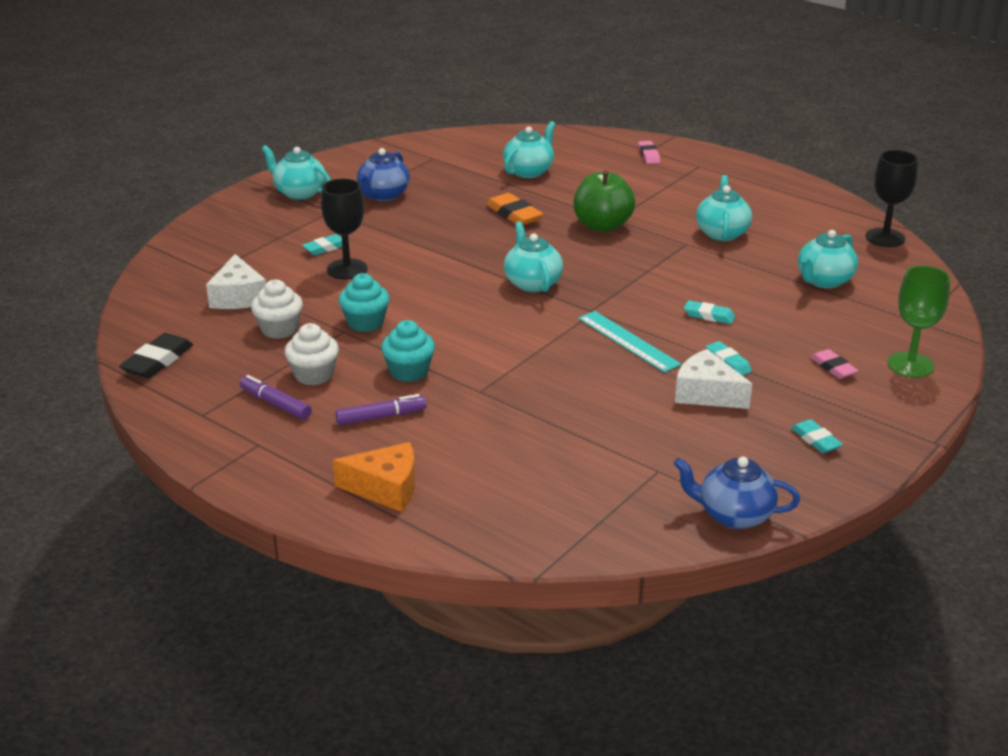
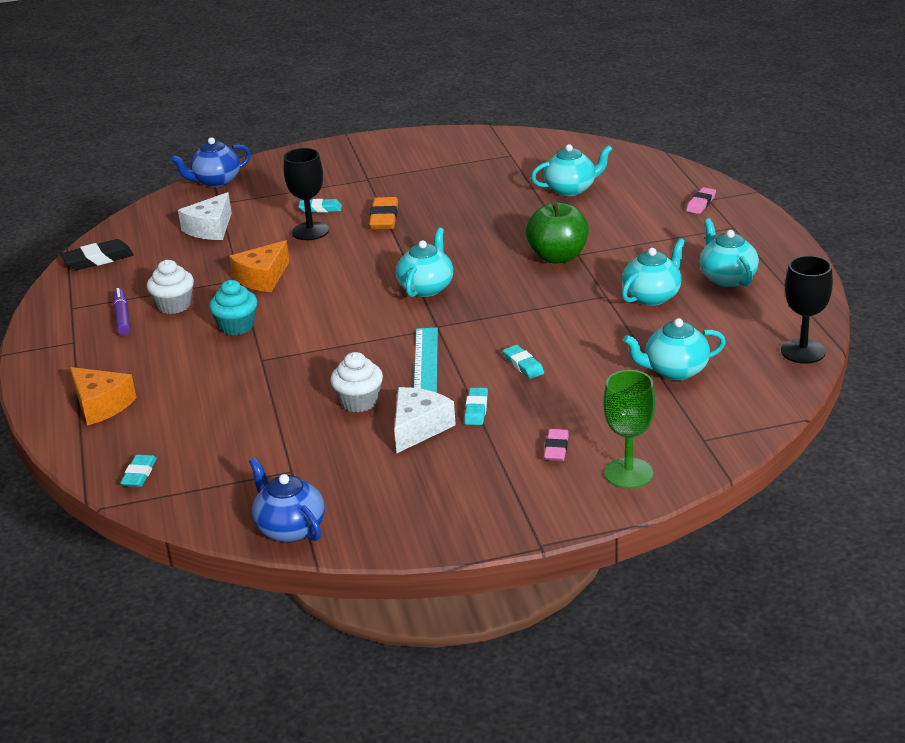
camera: 40 degrees right, 0 degrees up
(279, 329) = (201, 263): white cupcake -> white cupcake (359, 402)
(299, 193) = (366, 157): turquoise teapot -> turquoise teapot (727, 278)
(365, 323) = (262, 278): turquoise cupcake -> orange cheese
(381, 417) = (171, 353): purple marker -> none
(383, 195) = (424, 177): blue teapot -> blue teapot (216, 181)
(514, 214) = (501, 224): orange eraser -> orange eraser (384, 218)
(706, 393) = (419, 428): white cheese -> white cheese turned 45 degrees clockwise
(815, 440) = (444, 500): turquoise eraser -> turquoise eraser (139, 474)

